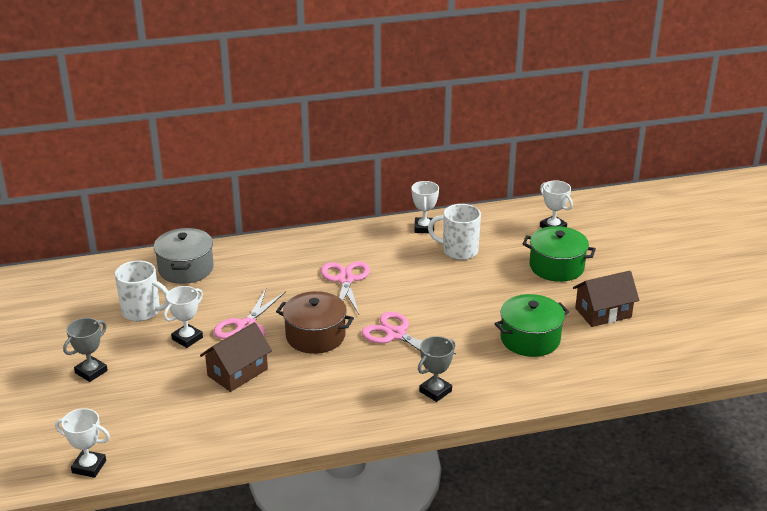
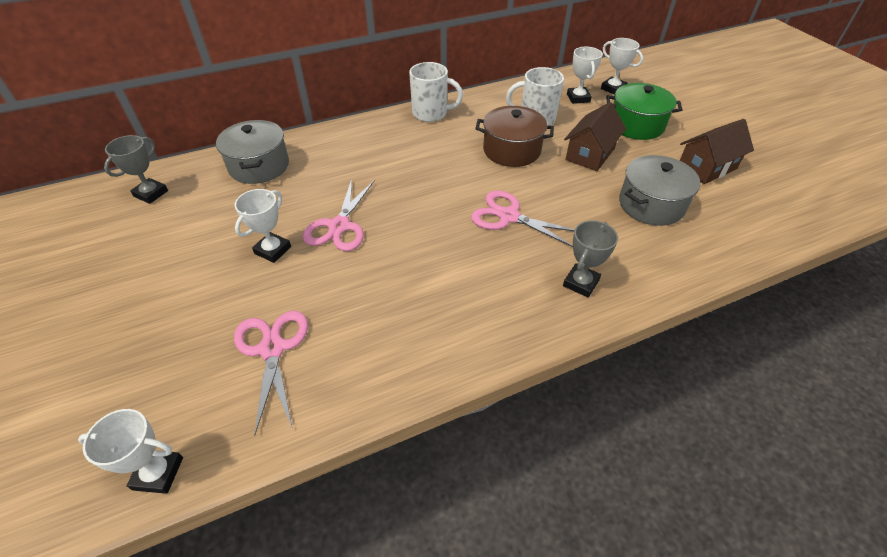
camera: 10 degrees left, 15 degrees up
(91, 372) = (156, 312): grey trophy -> grey trophy (151, 193)
(142, 311) = (215, 222): white mug -> white mug (431, 113)
(237, 372) = (341, 288): brown house -> brown house (590, 154)
(315, 336) = (421, 229): brown pot -> brown pot (511, 150)
(345, 280) = (434, 160): pink scissors -> pink scissors (272, 349)
(424, 228) = (493, 100): white trophy -> white trophy (578, 98)
(530, 339) = (651, 205): green pot -> grey pot

